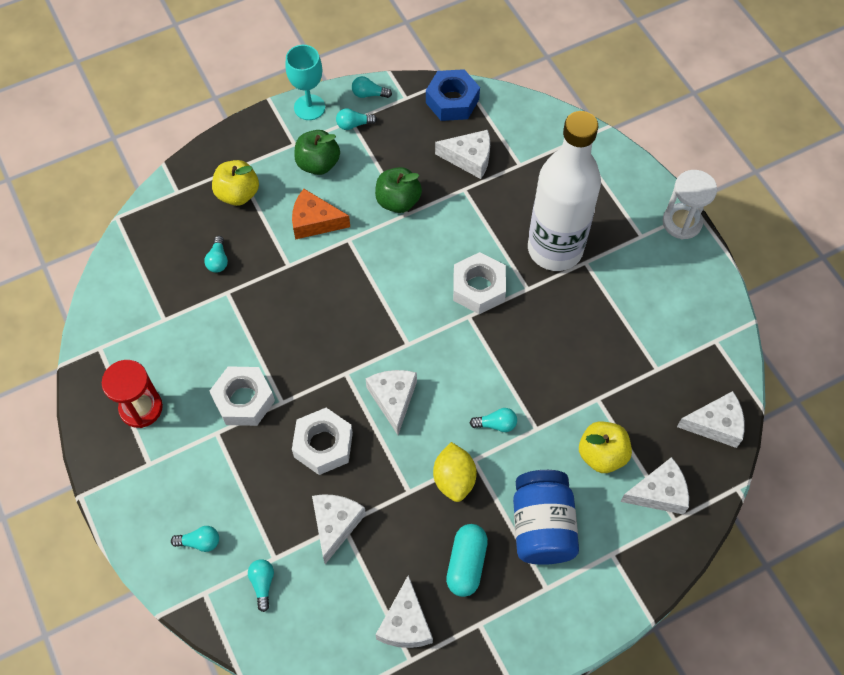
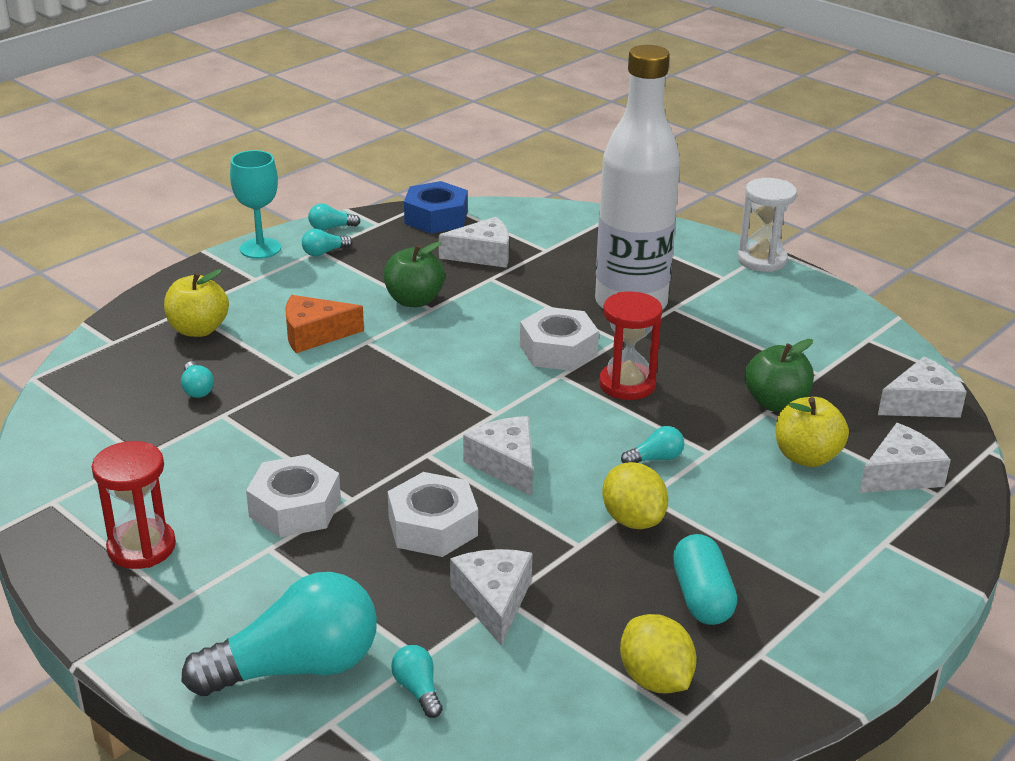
camera: 20 degrees left, 30 degrees down
(200, 542) = (297, 667): turquoise light bulb -> turquoise light bulb, size x2.44
(318, 164) = (294, 289): green apple -> green apple (776, 403)
(405, 623) = (655, 679): white cheese -> yellow lemon
(511, 340) = (627, 384): none -> red hourglass
(542, 526) = (778, 537): blue jar -> none

